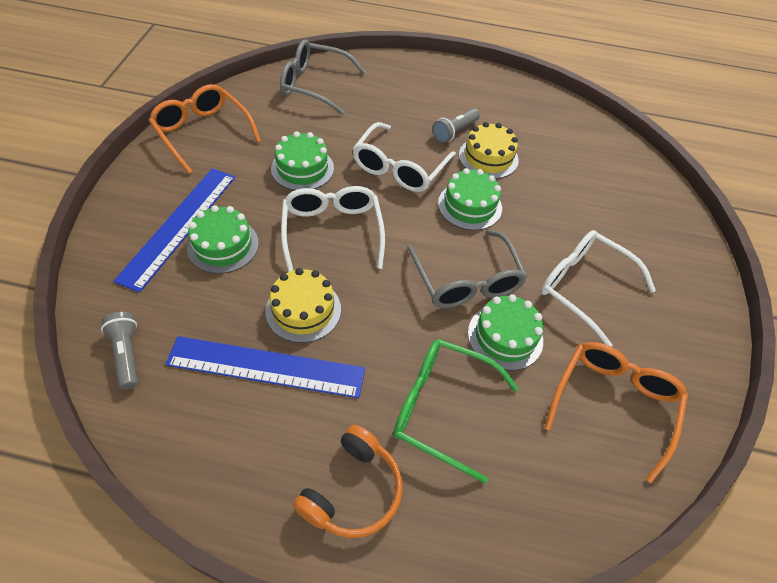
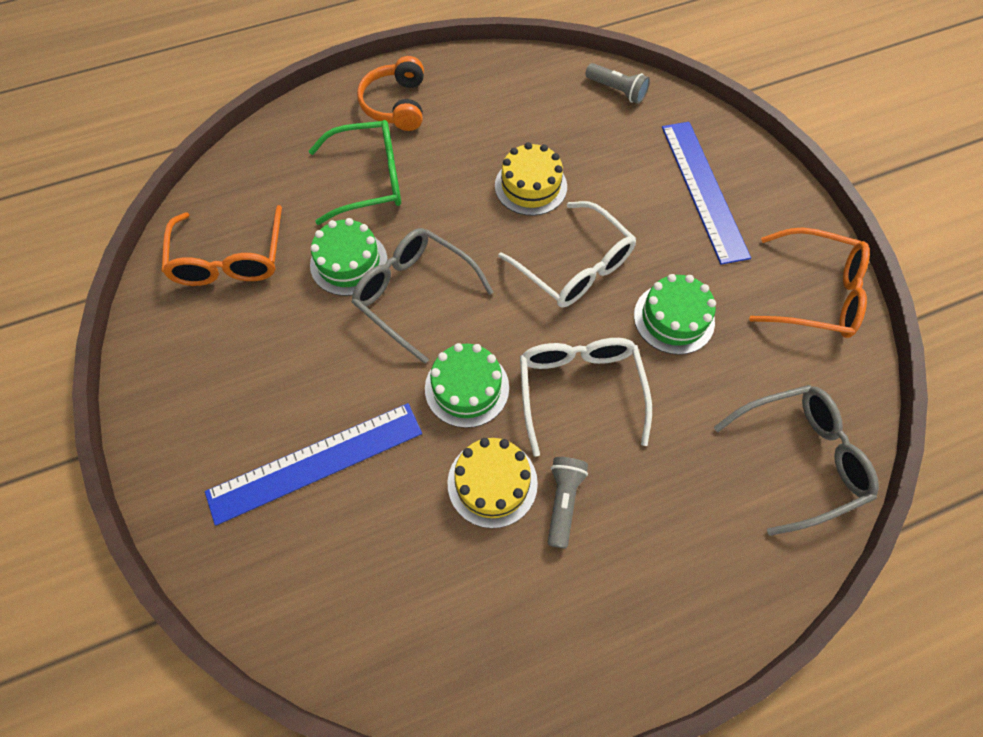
camera: 150 degrees right, 10 degrees up
(223, 245) = (649, 196): green cake -> none
(266, 366) = (517, 135): blue ruler -> blue ruler (316, 462)
(583, 287) = (294, 359): white glasses -> none

